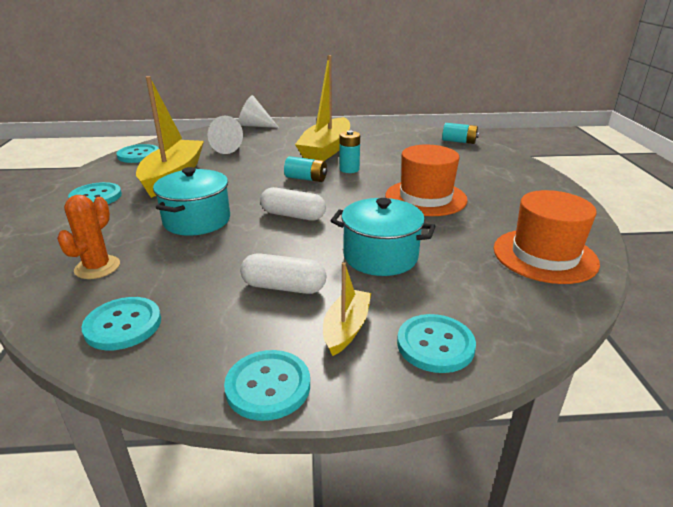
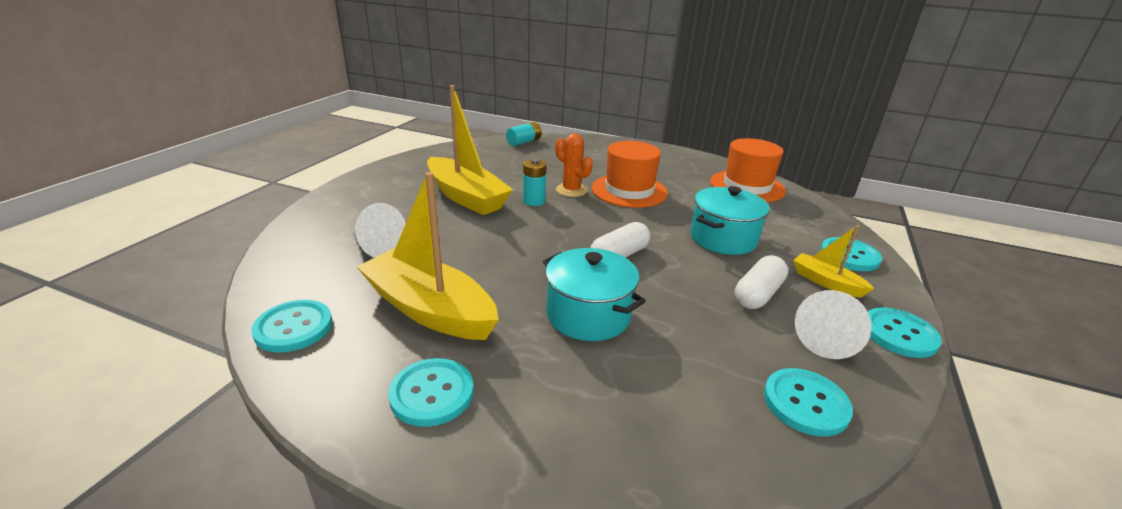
camera: 65 degrees left, 0 degrees up
(97, 267) = (671, 412): orange cactus -> orange cactus (571, 190)
(254, 126) = (316, 214): white cone -> white cone (827, 340)
(306, 178) = (534, 227): turquoise battery -> none

